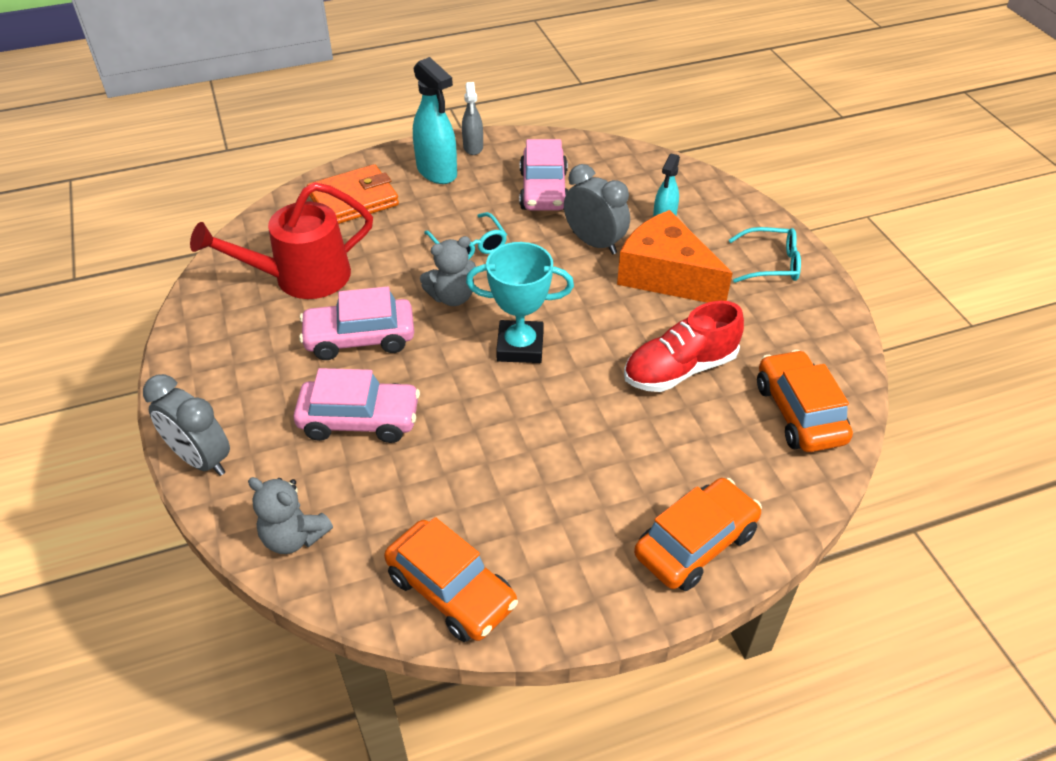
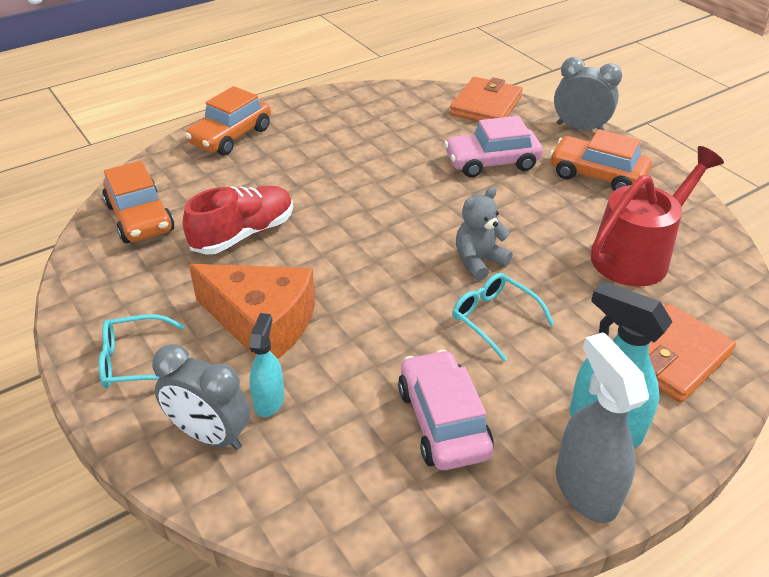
camera: 165 degrees right, 5 degrees down
(294, 537) = (486, 106): grey teddy bear -> orange wallet
(360, 338) = (536, 213): pink car -> none
(451, 590) = (378, 100): orange car -> orange car (597, 175)
(473, 147) = (585, 489): grey spray bottle -> grey spray bottle, size x1.65
(520, 346) = (392, 229): turquoise trophy -> none
(594, 243) = (351, 350): grey clock -> grey clock (210, 435)

